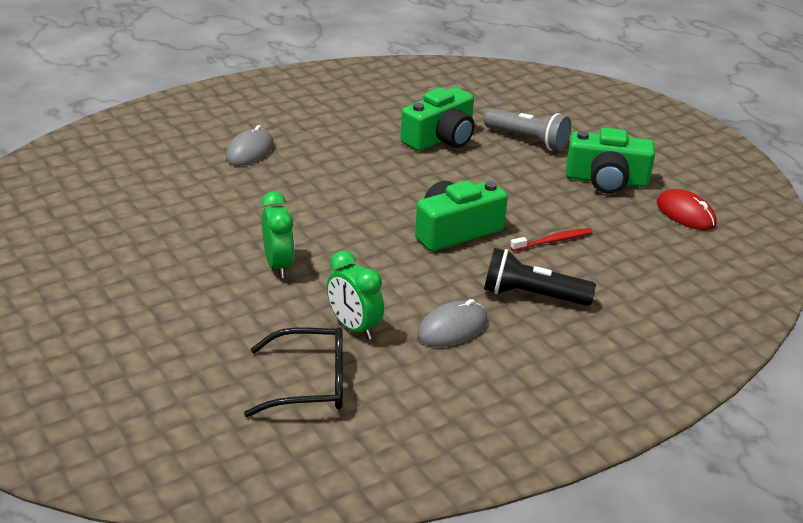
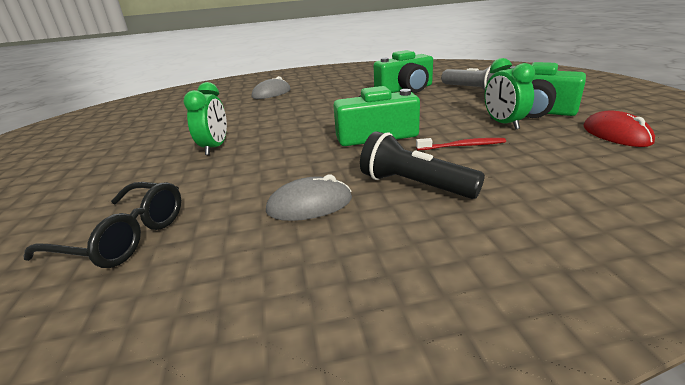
camera: 25 degrees right, 5 degrees down
(354, 327) = (220, 194): green clock -> green clock (503, 124)

